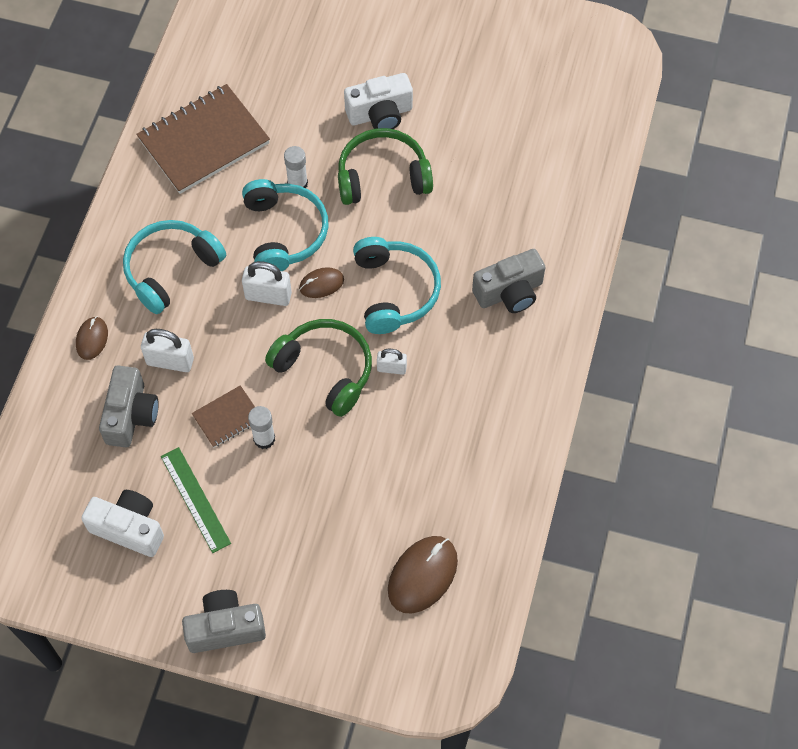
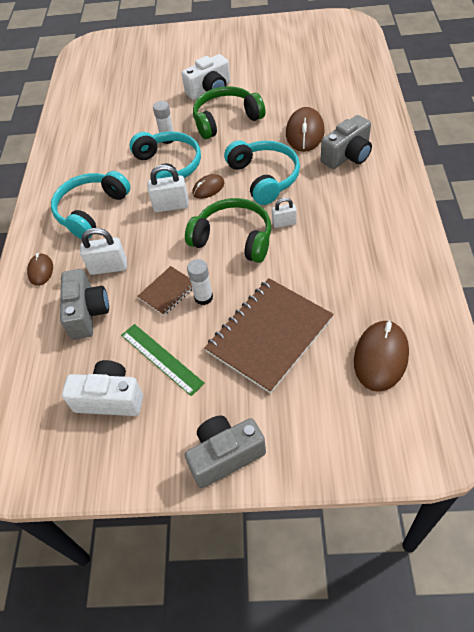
camera: 10 degrees left, 10 degrees down
(203, 141) = (92, 134): brown notebook -> brown notebook (269, 335)
(473, 235) = (304, 133): none -> brown mouse

